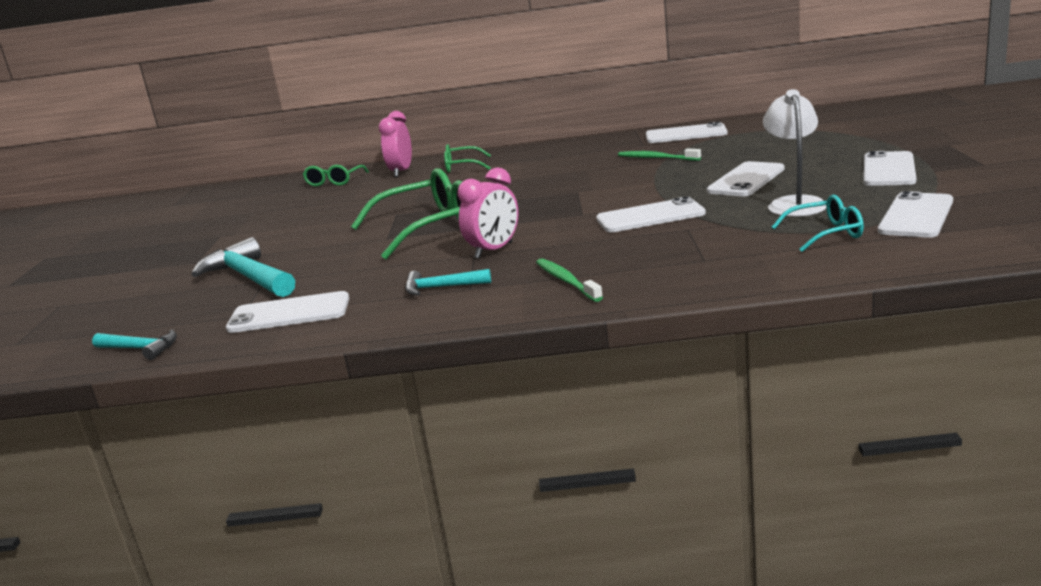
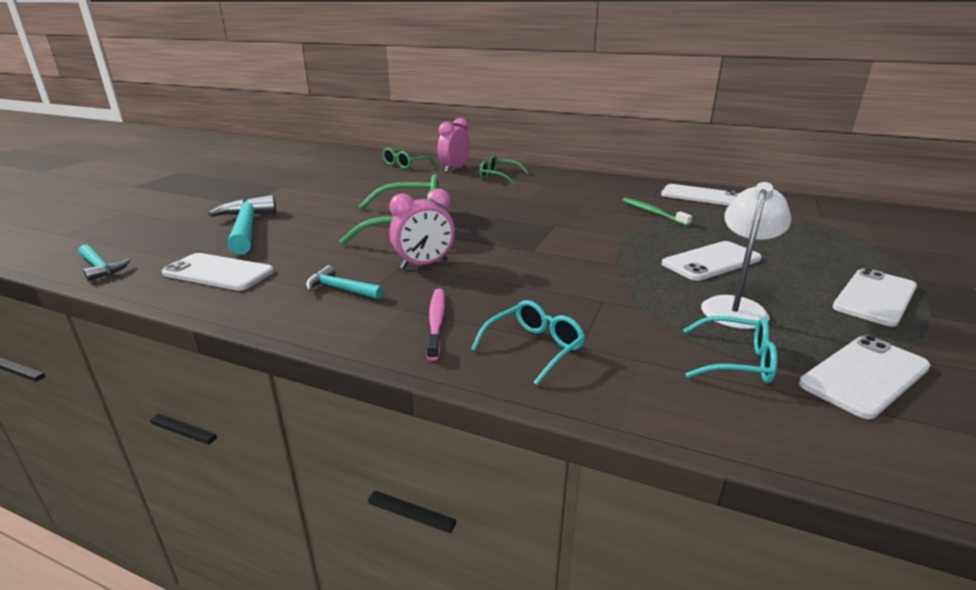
camera: 20 degrees right, 5 degrees up
(566, 281) = (436, 322): green toothbrush -> pink toothbrush
(650, 216) = (584, 273): white phone -> none
(669, 271) = (534, 348): none -> turquoise glasses

